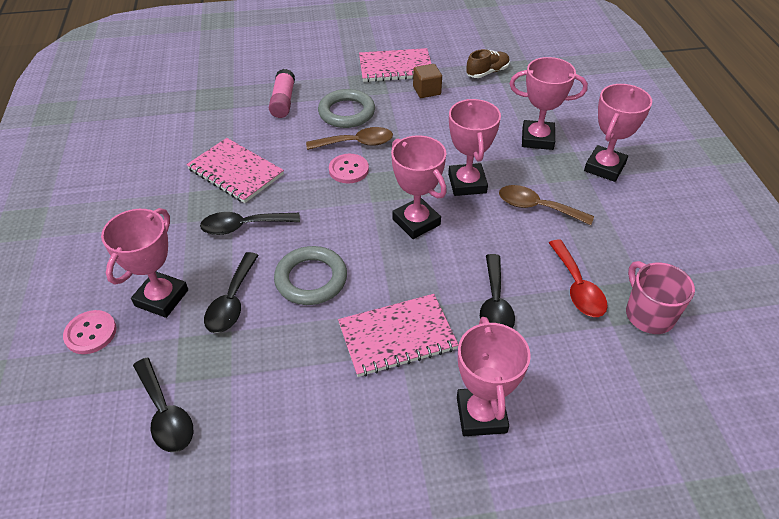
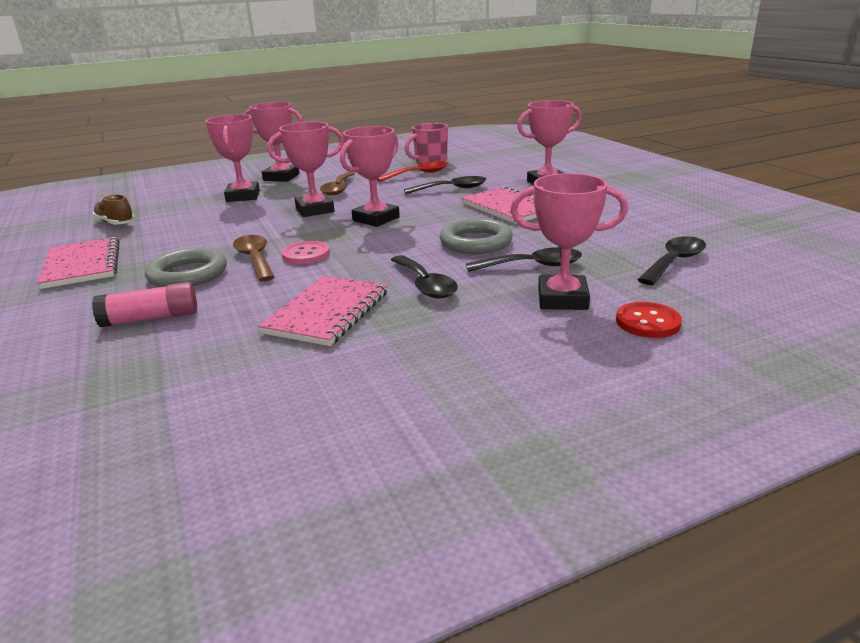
camera: 105 degrees left, 20 degrees down
(91, 333) = (647, 322): pink button -> red button
(427, 91) = (146, 243): brown cube -> none

